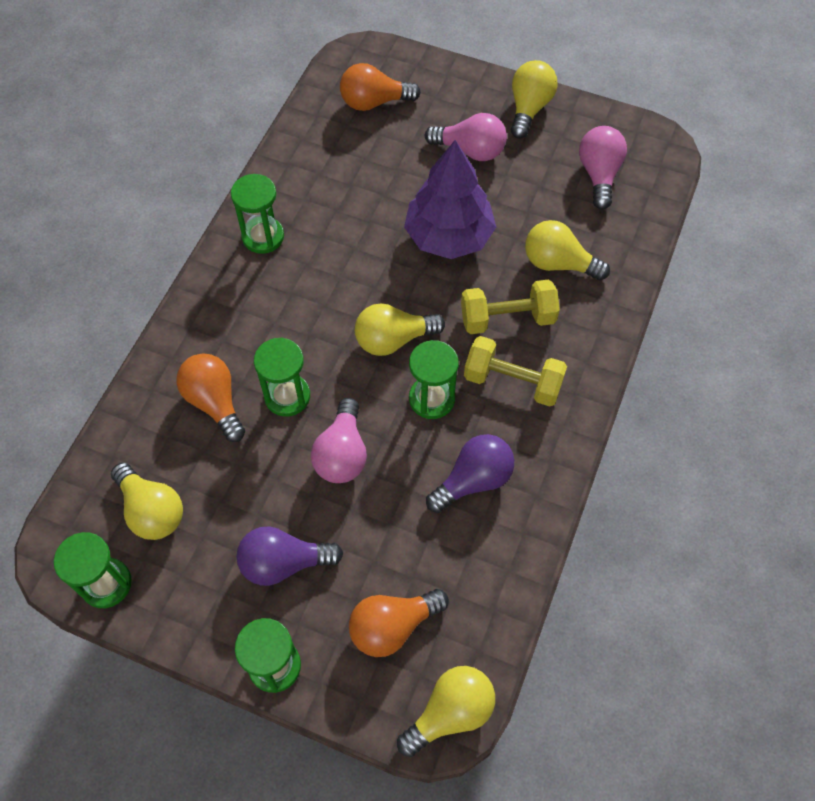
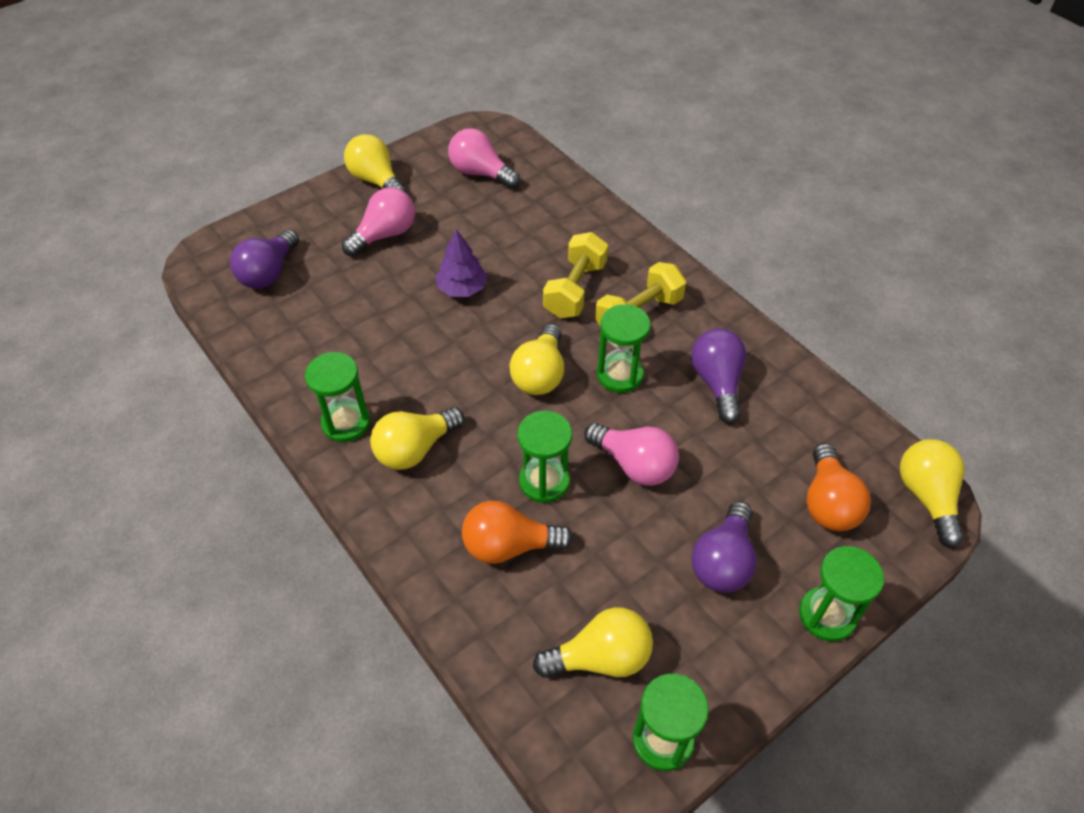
camera: 60 degrees left, 10 degrees down
(374, 102) = (269, 273): orange light bulb -> purple light bulb
(449, 236) = (462, 289): purple tree -> purple tree, size x0.56
(558, 263) = (546, 235): yellow light bulb -> yellow light bulb (415, 449)

